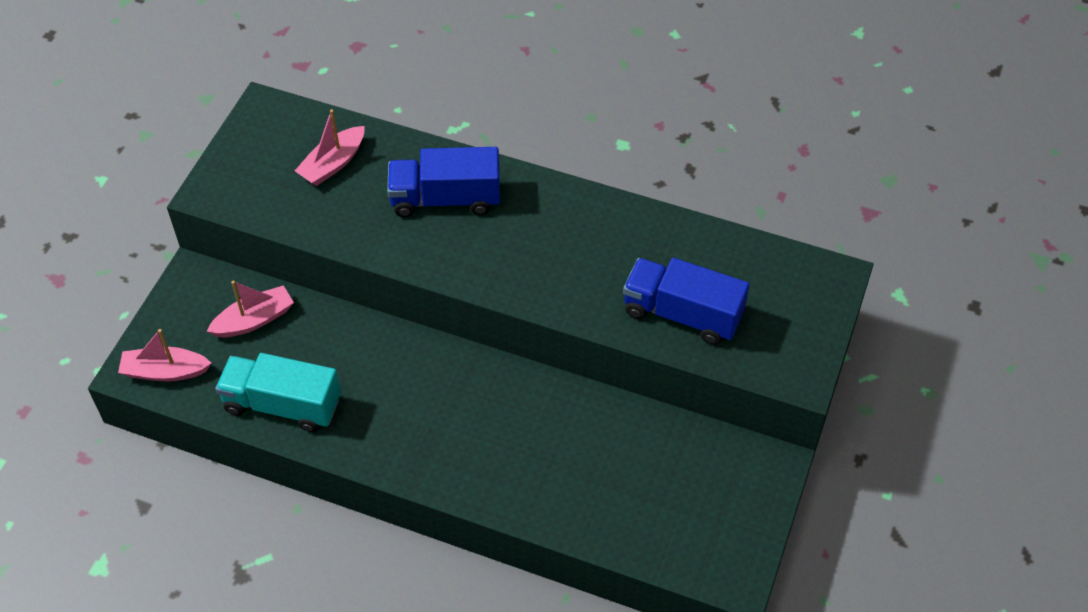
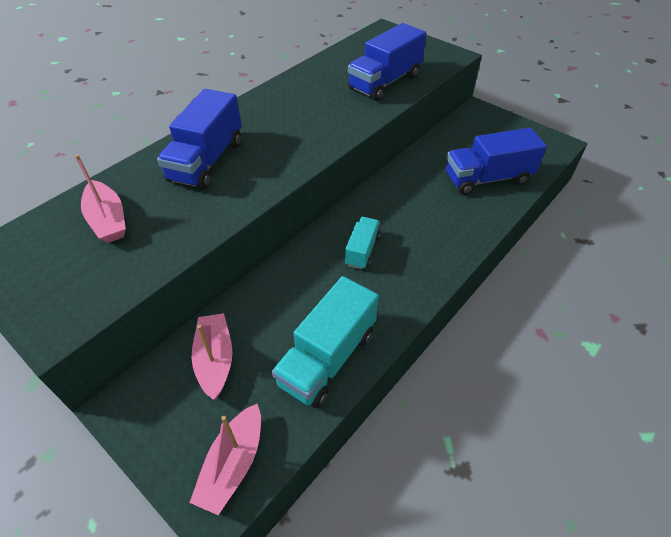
camera: 70 degrees left, 5 degrees down
(429, 395) = (362, 250): none -> turquoise truck
(612, 499) = (487, 179): none -> blue truck

